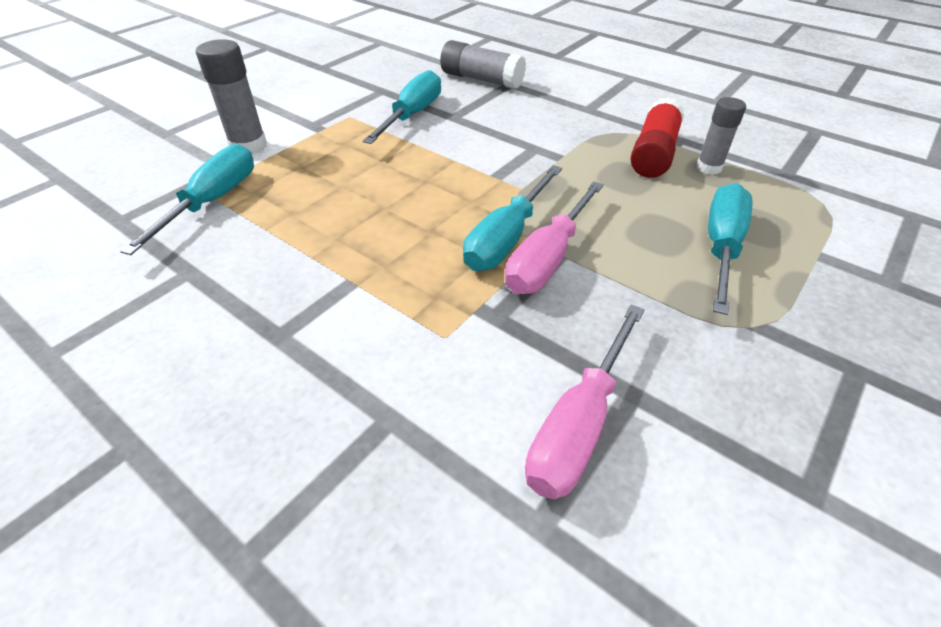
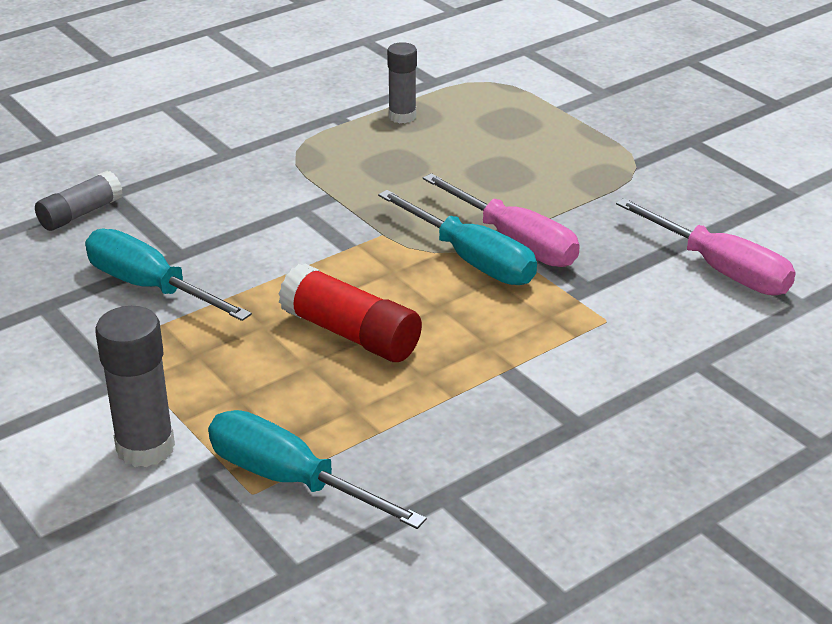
camera: 75 degrees left, 10 degrees down
(481, 79) = (80, 214): grey glue stick -> grey glue stick, size x0.67
(653, 153) = (357, 138): red glue stick -> red glue stick (351, 334)
(721, 247) = (532, 149): turquoise screwdriver -> none

